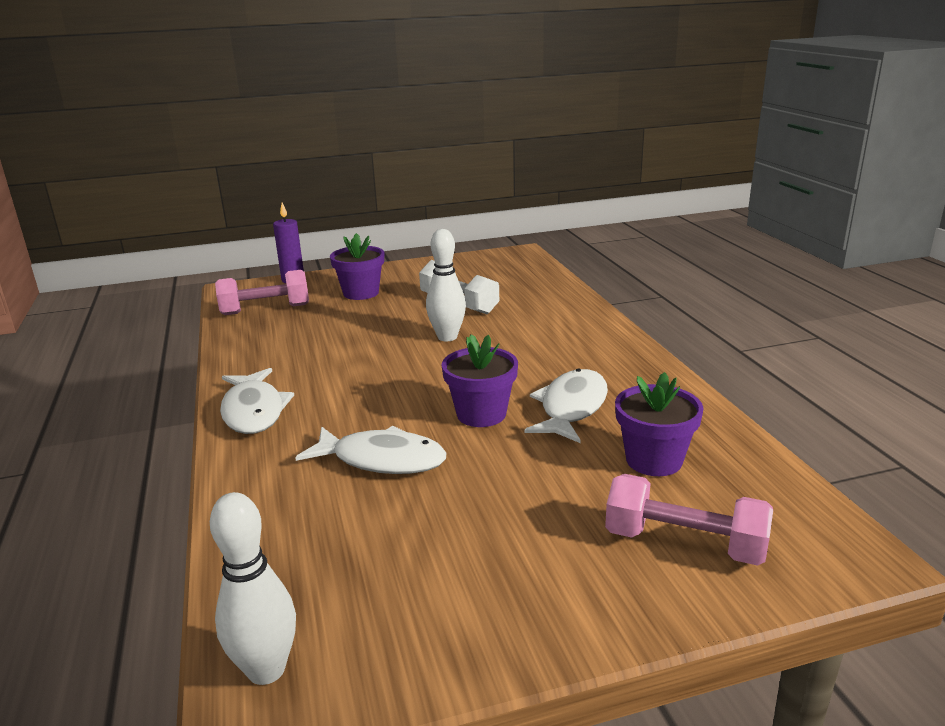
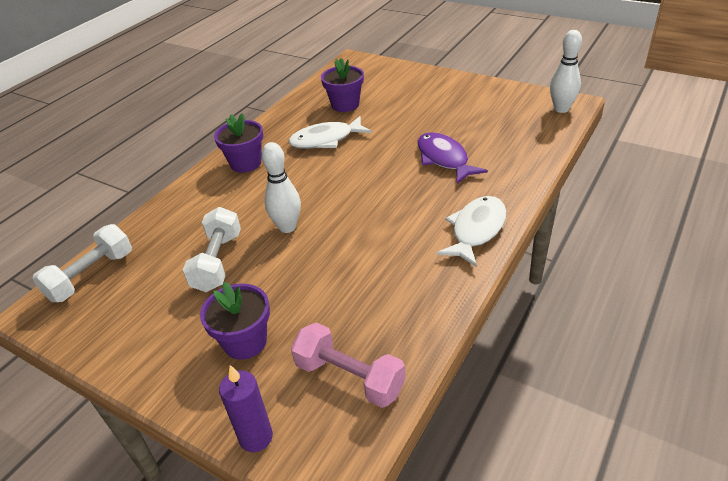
camera: 130 degrees left, 15 degrees up
(382, 460) = (444, 159): white fish -> purple fish
(481, 414) = (367, 158): purple flower pot -> purple flower pot (245, 163)
(529, 268) = (91, 276): none -> white dumbbell
(684, 543) = (390, 81): pink dumbbell -> none

